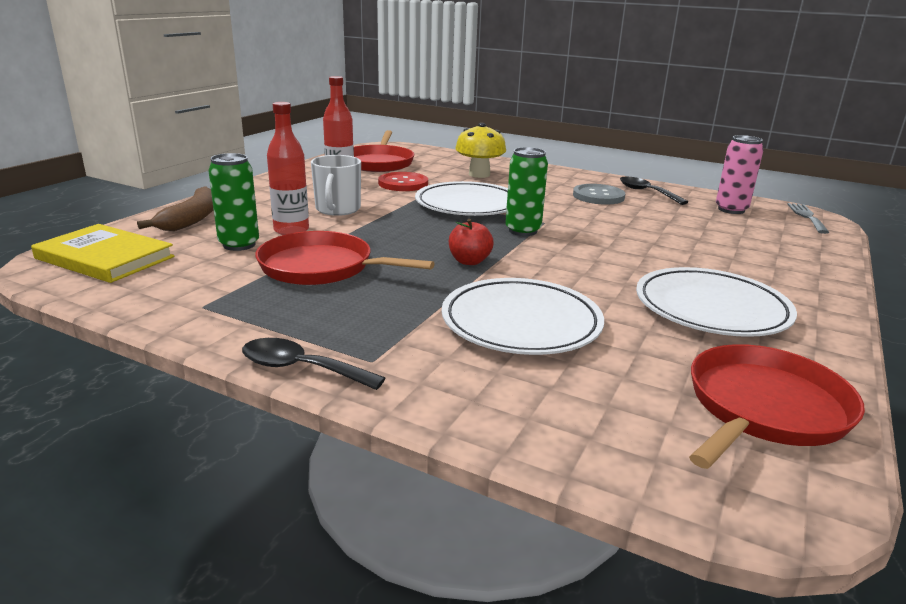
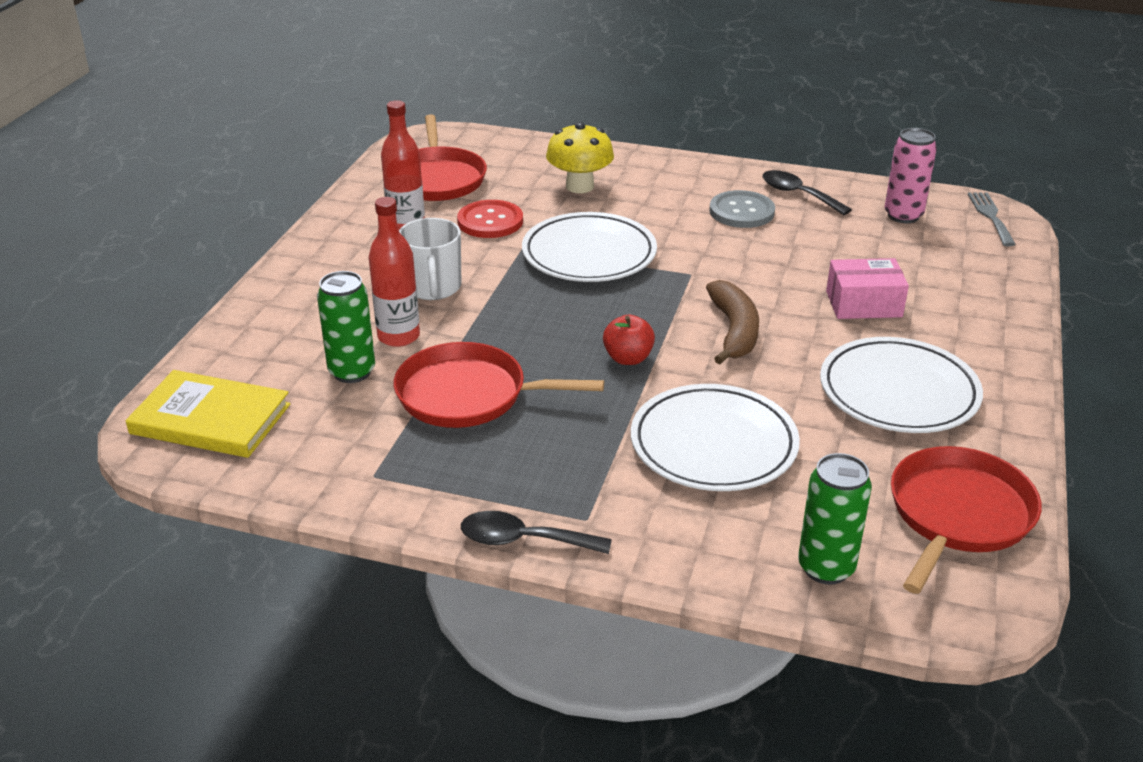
camera: 10 degrees left, 10 degrees up
(192, 219) = (265, 335): brown banana -> brown banana (734, 331)
(523, 231) = (670, 294): green can -> green can (826, 568)
(688, 252) = (863, 304): none -> pink box

